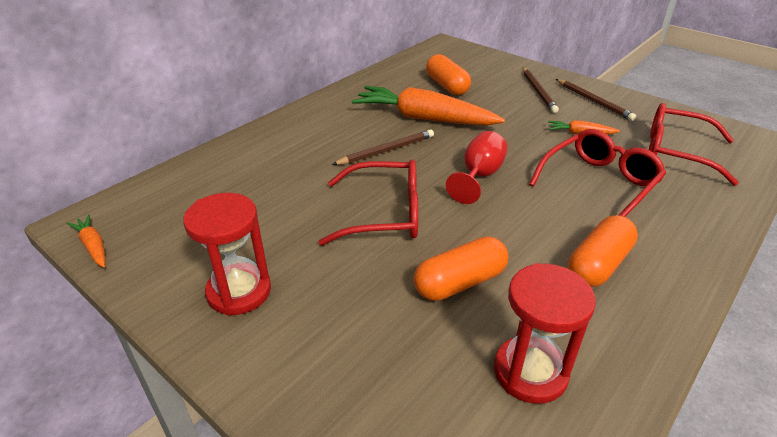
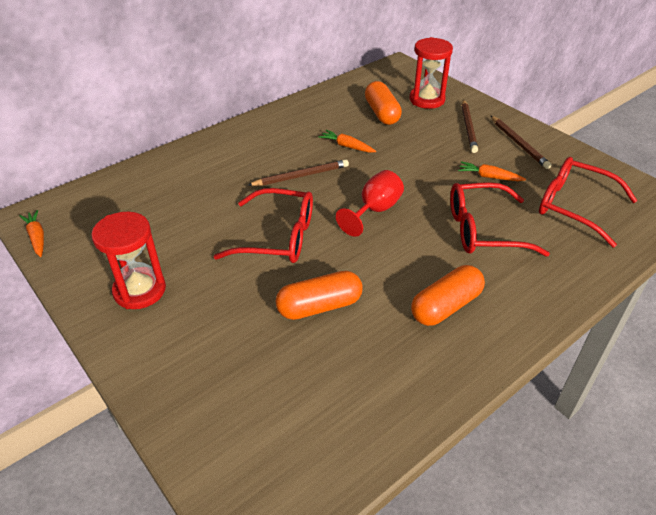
camera: 10 degrees right, 5 degrees up
(424, 118) = (347, 146): orange carrot -> orange carrot, size x0.44
(530, 372) = (347, 388): red hourglass -> red hourglass (427, 100)
(599, 183) = (483, 230): red glasses -> red glasses turned 150 degrees counterclockwise

